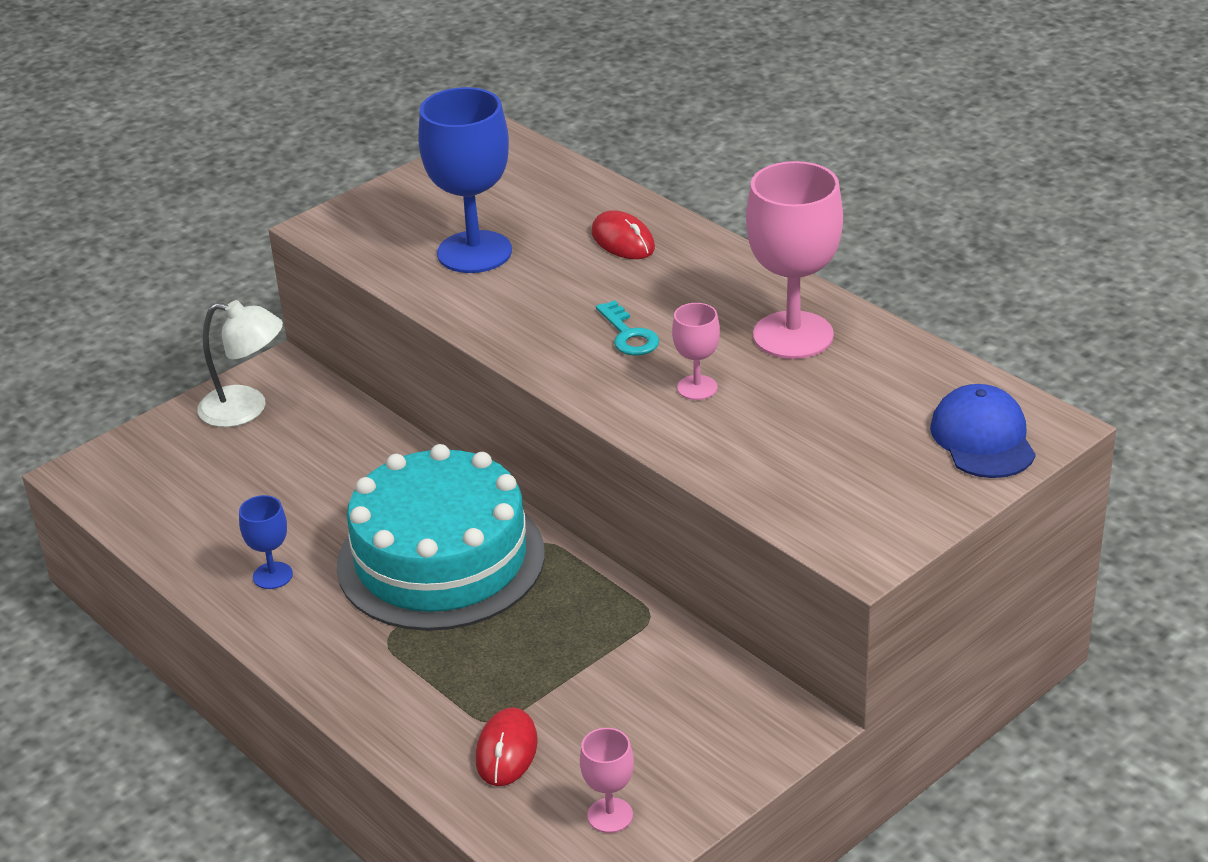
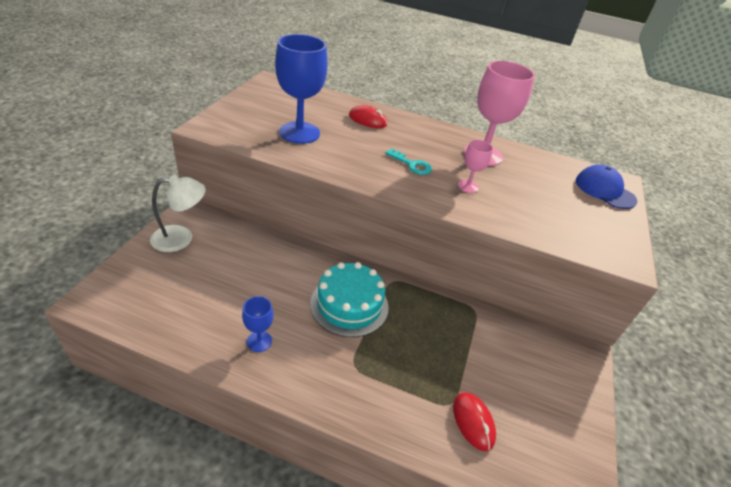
camera: 35 degrees left, 5 degrees up
(441, 559) = (349, 304): turquoise cake -> turquoise cake, size x0.66
(610, 815) = (557, 446): pink goblet -> none

